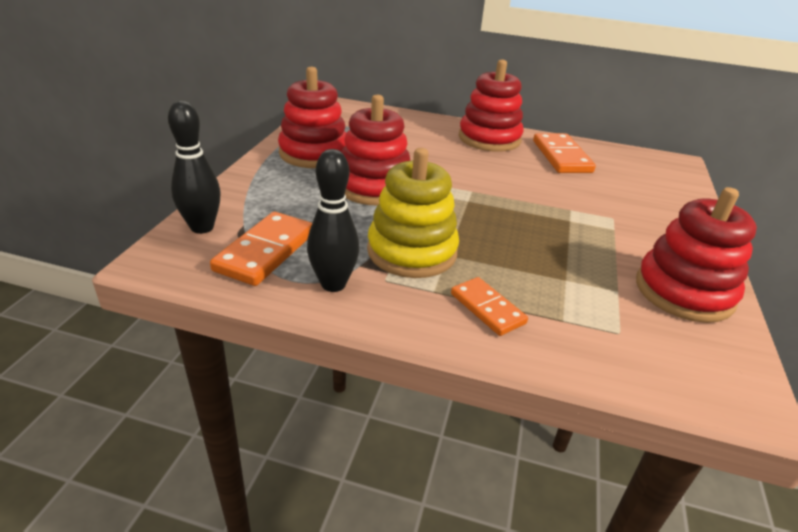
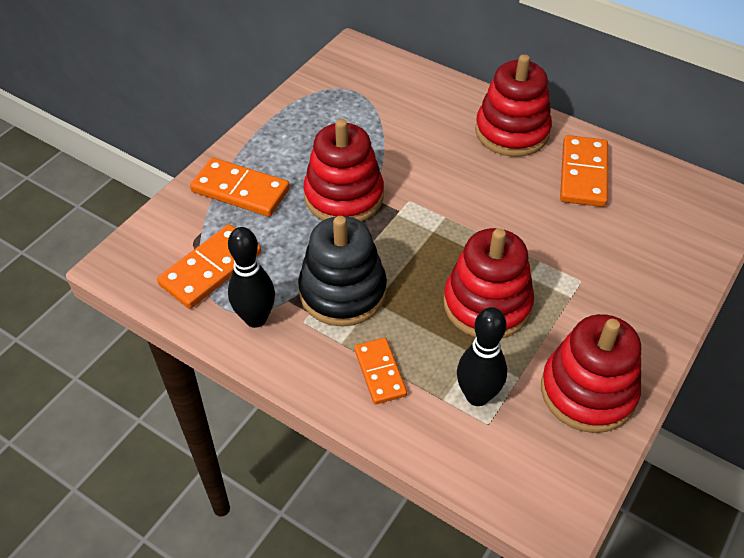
camera: 20 degrees right, 15 degrees up
(202, 227) = (164, 229): black bowling pin -> black bowling pin (477, 396)
(272, 192) = (240, 190): none -> orange domino
(314, 153) = (302, 135): red stacking toy -> red stacking toy (487, 304)
(412, 251) = (343, 292): yellow stacking toy -> black stacking toy

